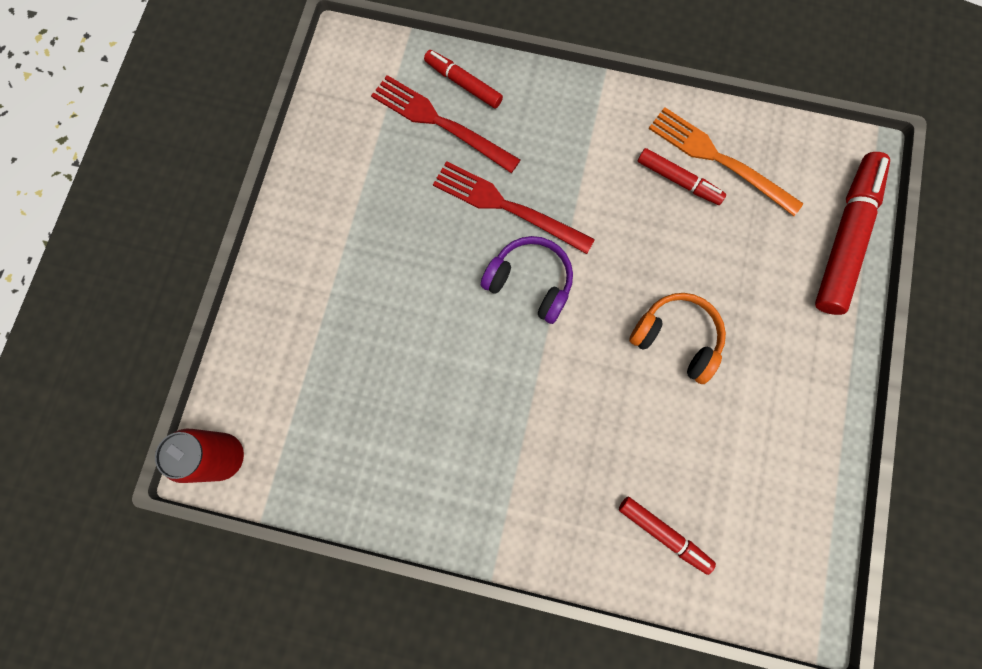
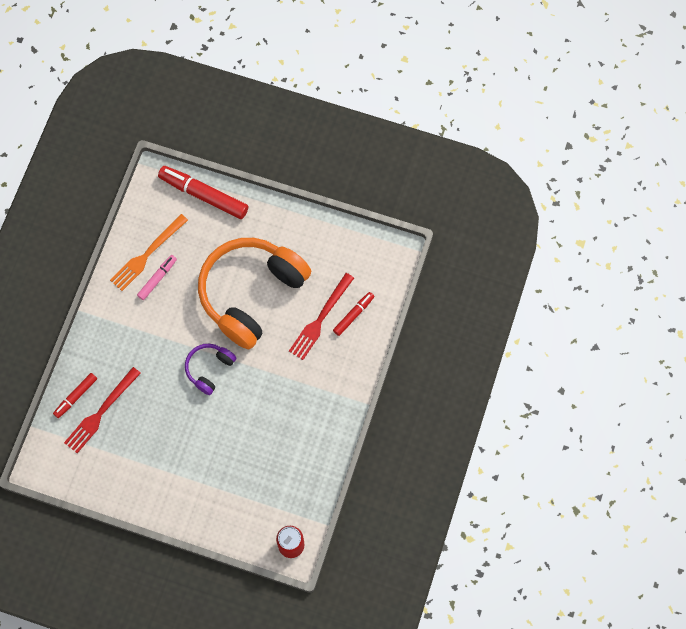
camera: 85 degrees left, 5 degrees down
(507, 207) = (161, 377): red fork -> red fork (320, 318)
(676, 338) = (251, 293): orange headphones -> orange headphones, size x2.20
(678, 180) = (157, 279): red marker -> pink marker

